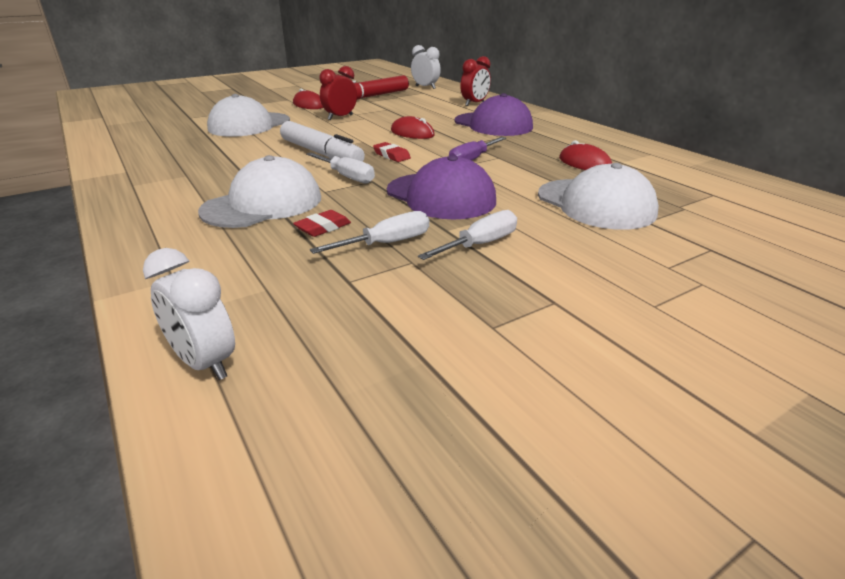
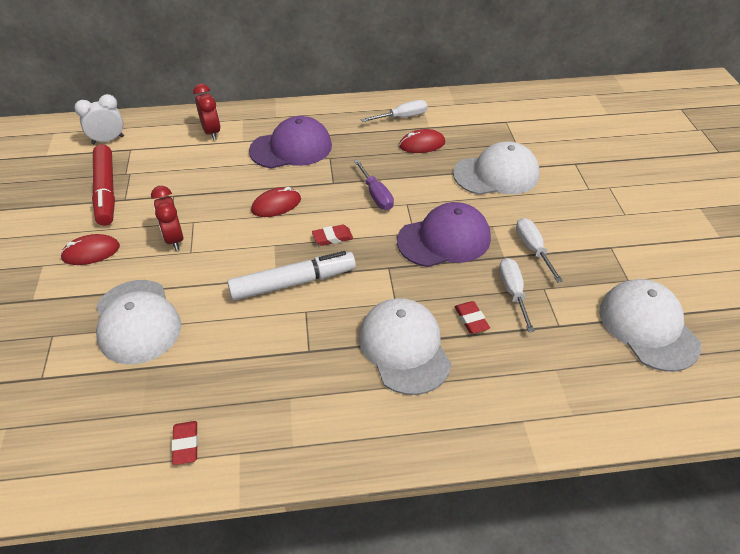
camera: 65 degrees left, 15 degrees up
(134, 156) = (186, 444): none -> red eraser
(205, 363) = (633, 410): white clock -> none
(346, 176) = (369, 280): white screwdriver -> white screwdriver (402, 117)
(395, 358) = (648, 327): none -> white cap

